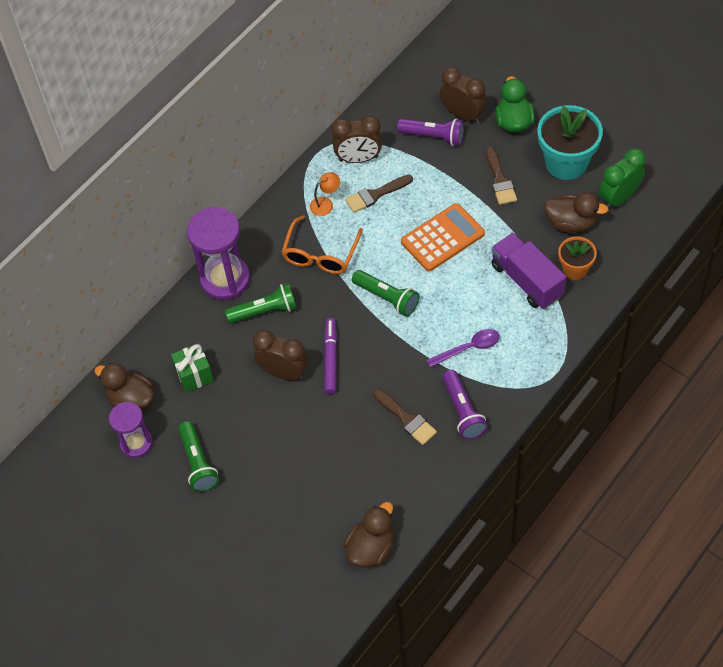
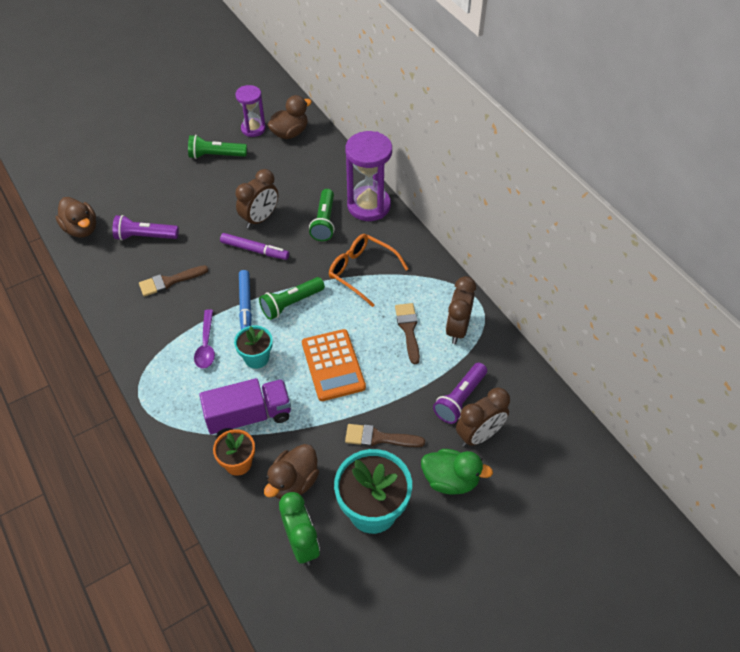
camera: 105 degrees right, 5 degrees down
(194, 375) = (290, 169): green gift -> none
(325, 204) = (415, 290): orange lamp -> none
(406, 336) = (245, 305): none -> blue marker
(462, 411) = (151, 320): purple flashlight -> purple flashlight (145, 236)
(463, 300) = (256, 358): none -> turquoise flower pot

